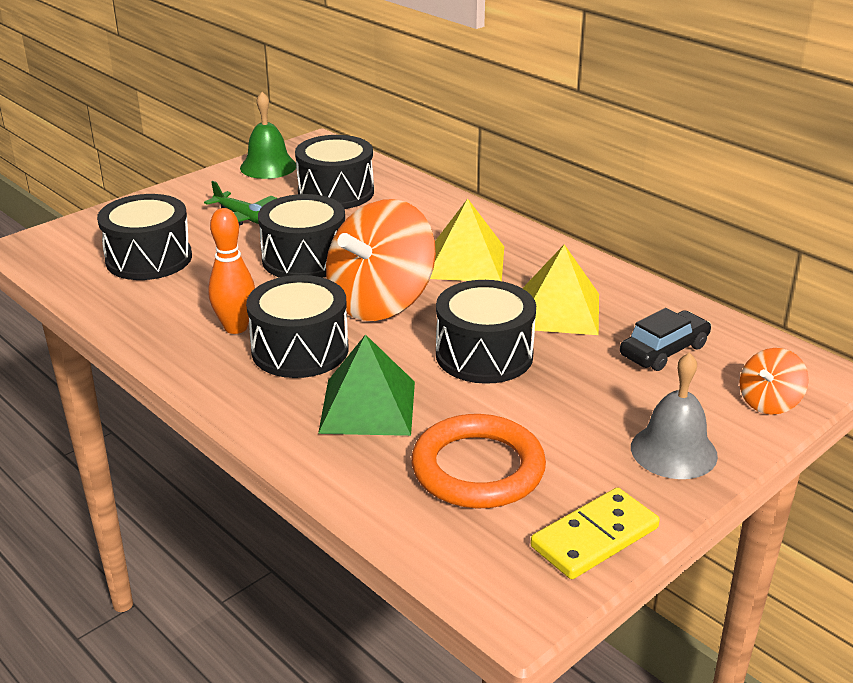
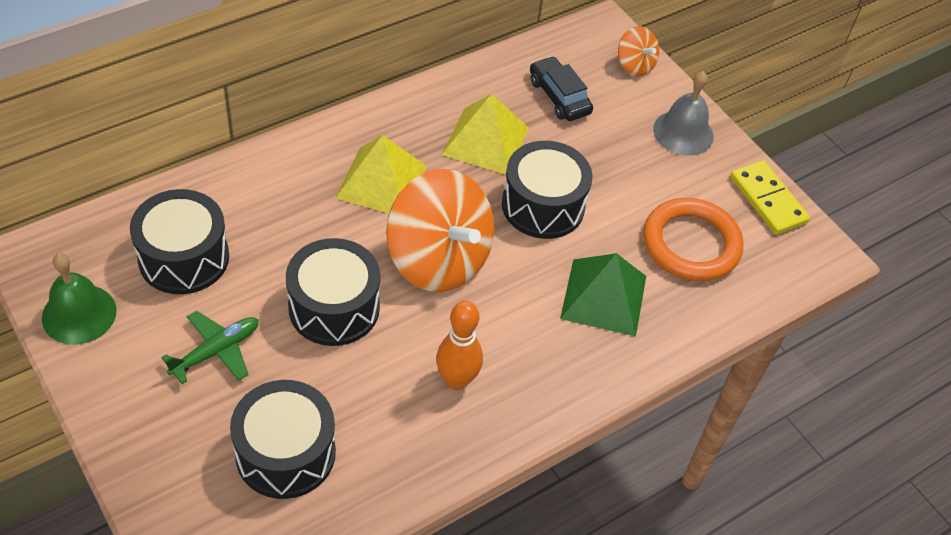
camera: 85 degrees left, 20 degrees up
(300, 350) = (507, 333): black drum -> none

